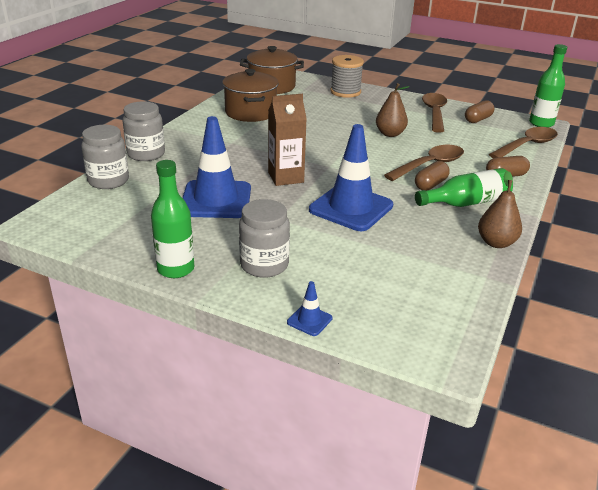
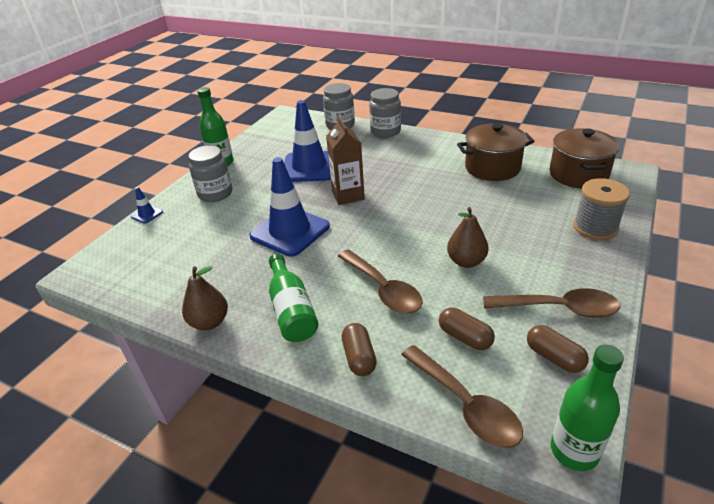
camera: 95 degrees right, 5 degrees up
(430, 184) = (334, 286): brown capsule -> brown capsule (465, 337)

